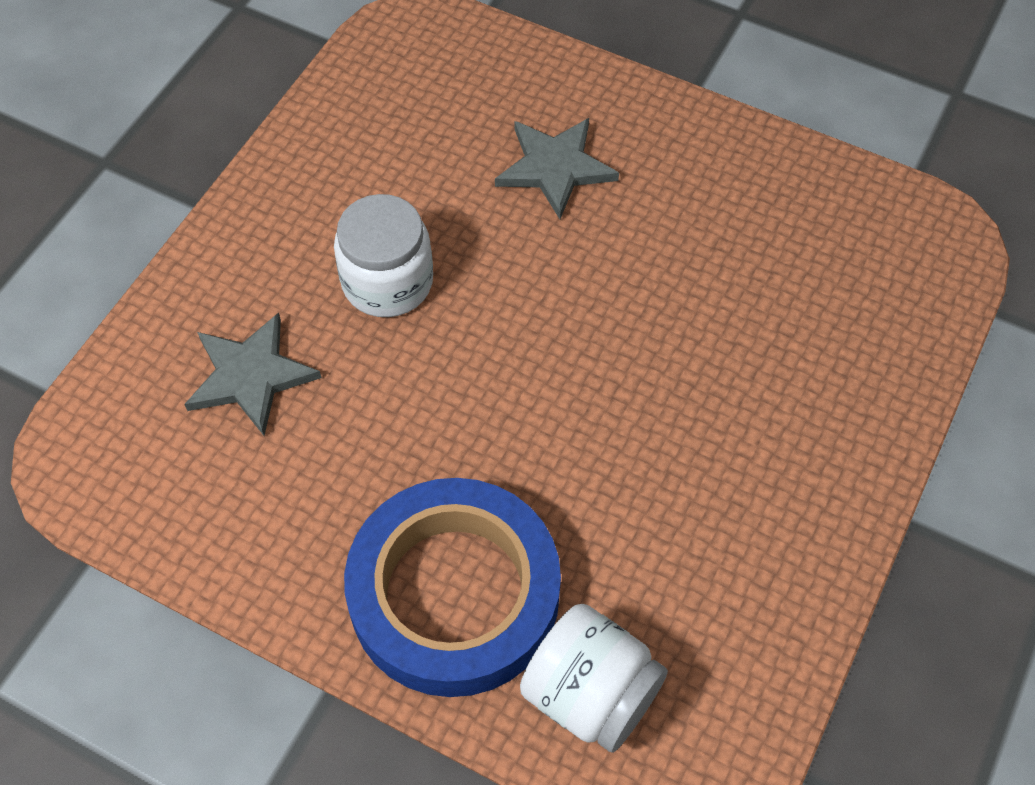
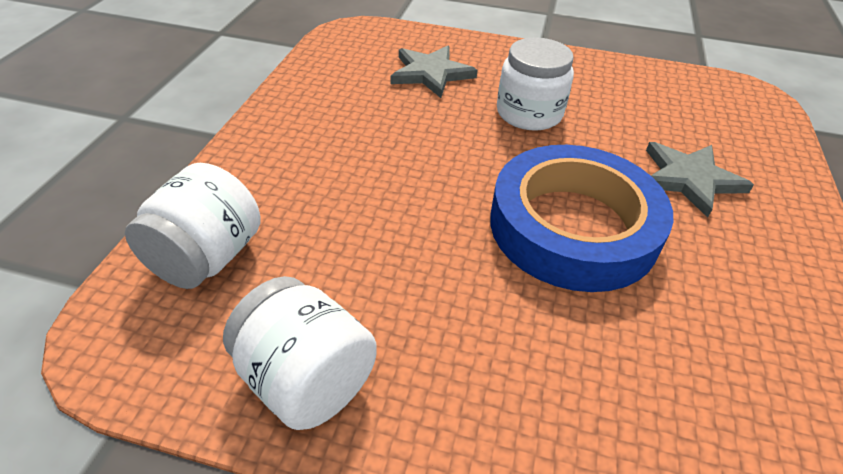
camera: 75 degrees right, 15 degrees down
(454, 594) = (289, 175): blue tape -> blue tape (573, 226)
(770, 597) = (306, 380): none -> white jar

